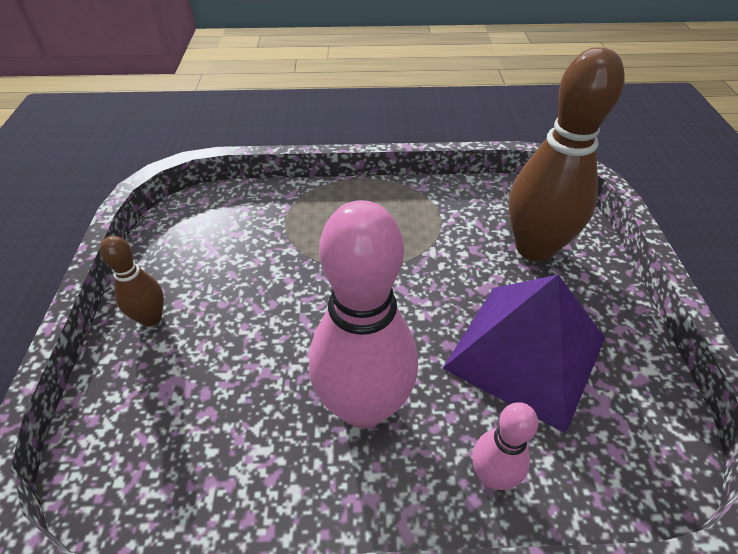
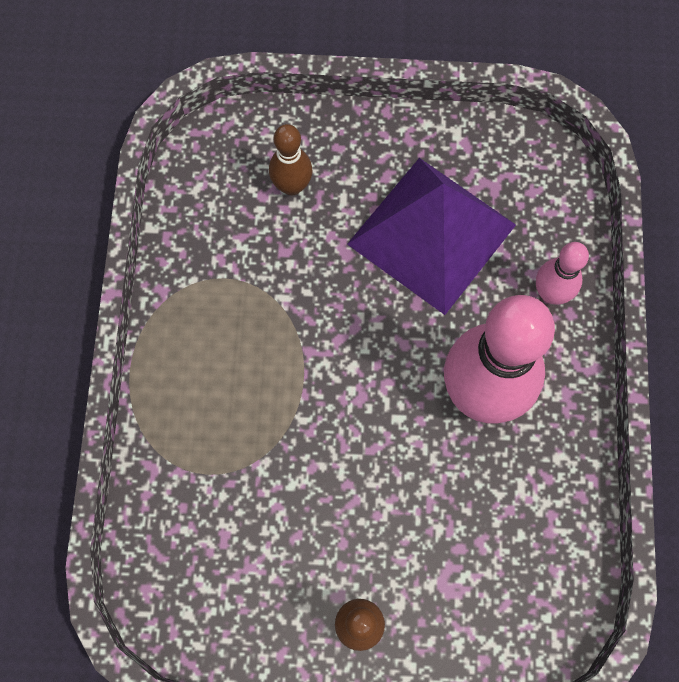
camera: 85 degrees left, 25 degrees up
(534, 248) = (292, 186): brown bowling pin -> brown bowling pin, size x0.49

